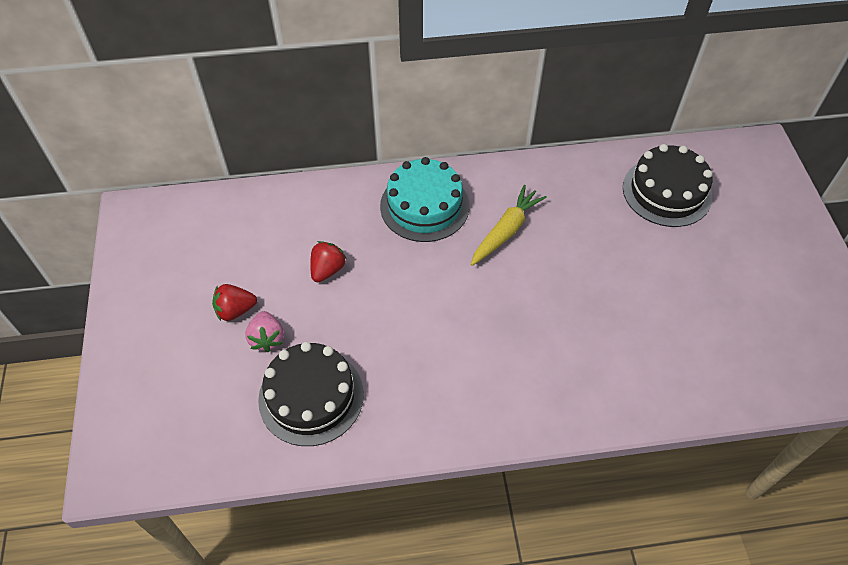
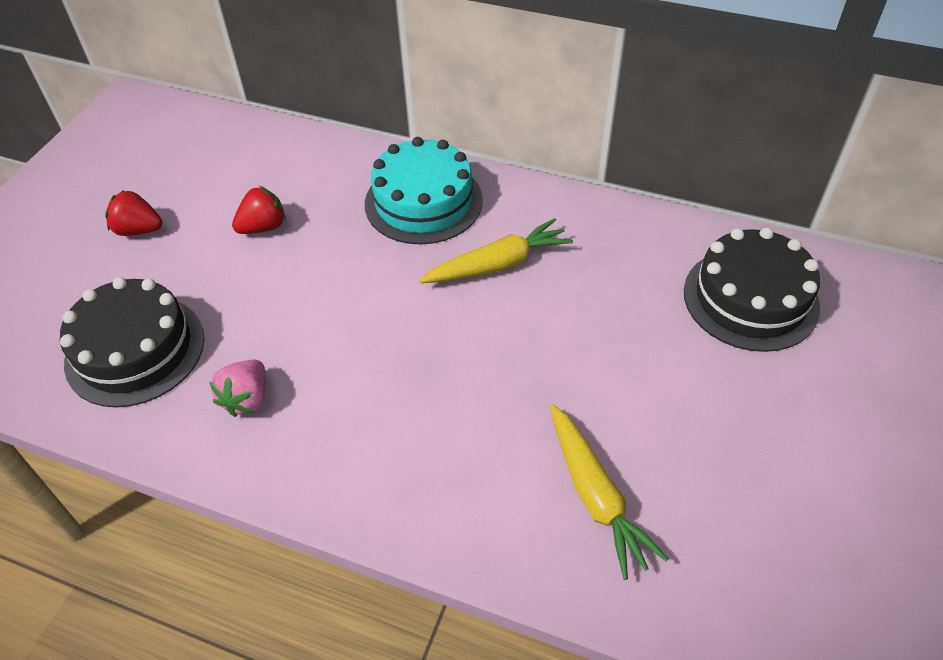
camera: 30 degrees right, 5 degrees down
(267, 338) = (144, 271): pink strawberry -> pink strawberry (247, 399)
(663, 352) = (595, 495): none -> yellow carrot

